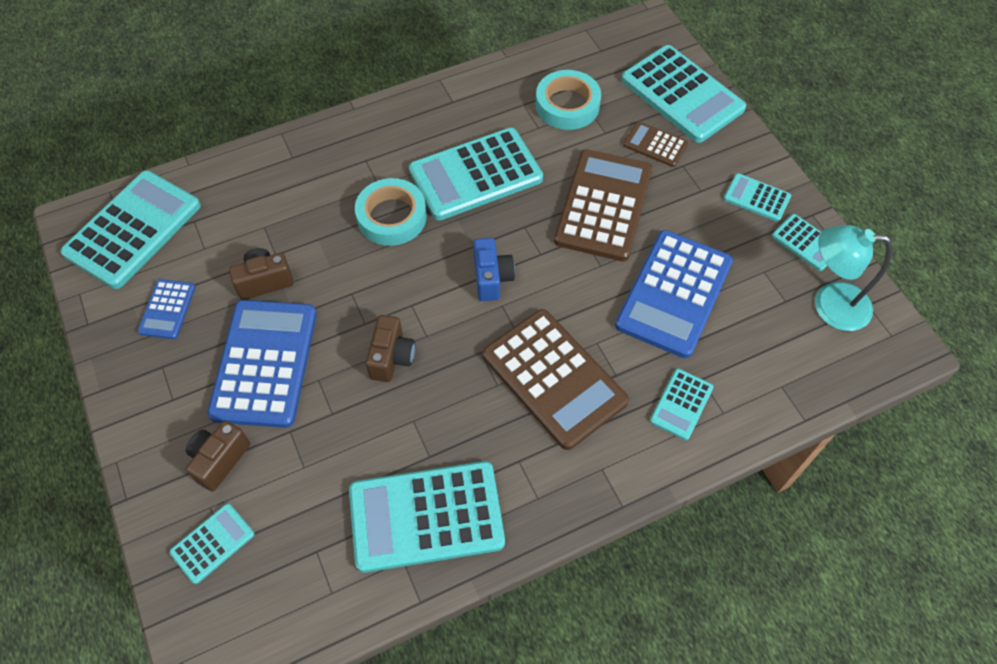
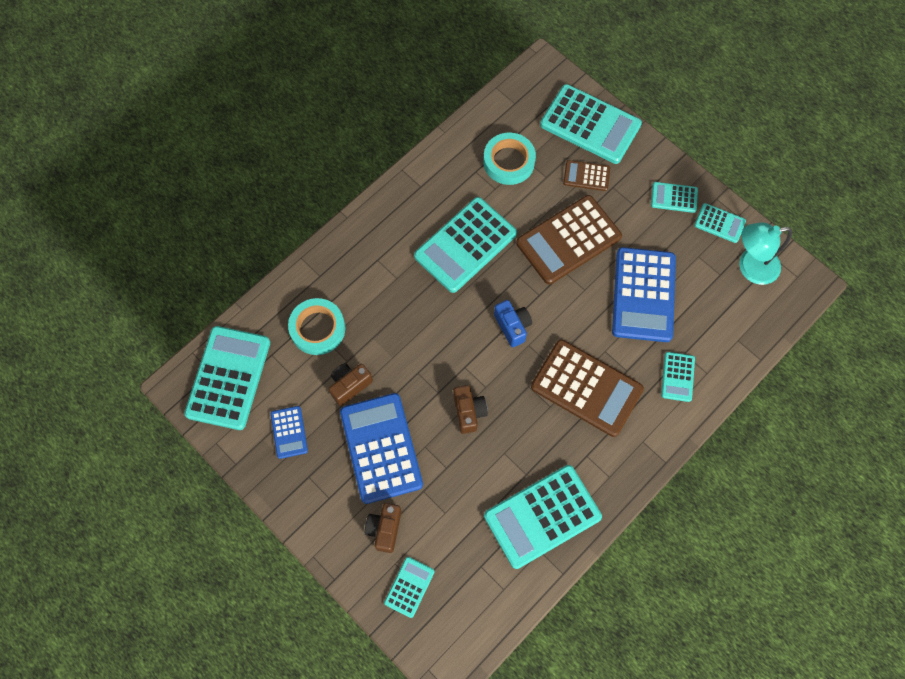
camera: 20 degrees left, 10 degrees up
(392, 217) = (418, 301): turquoise tape -> turquoise tape (318, 329)
(603, 205) = (568, 240): brown calculator -> brown calculator turned 120 degrees counterclockwise

